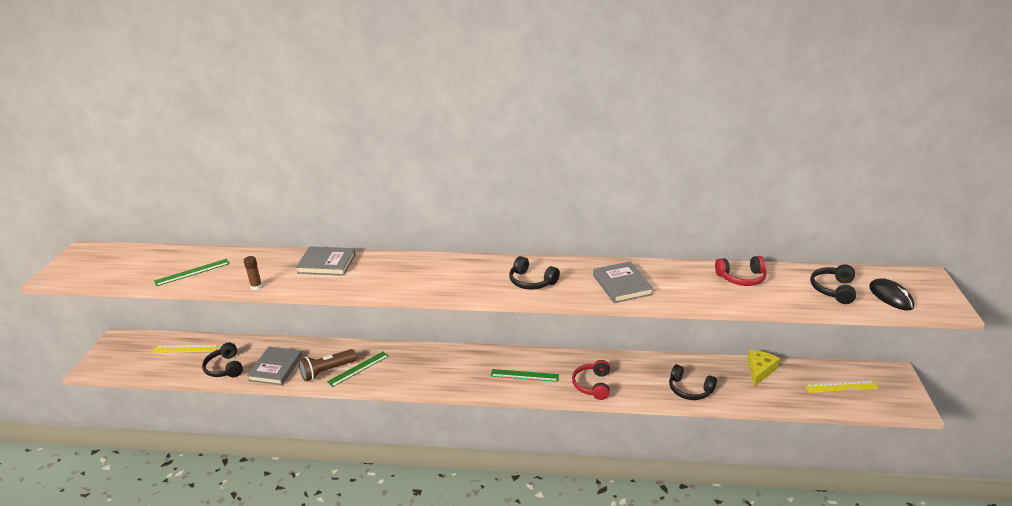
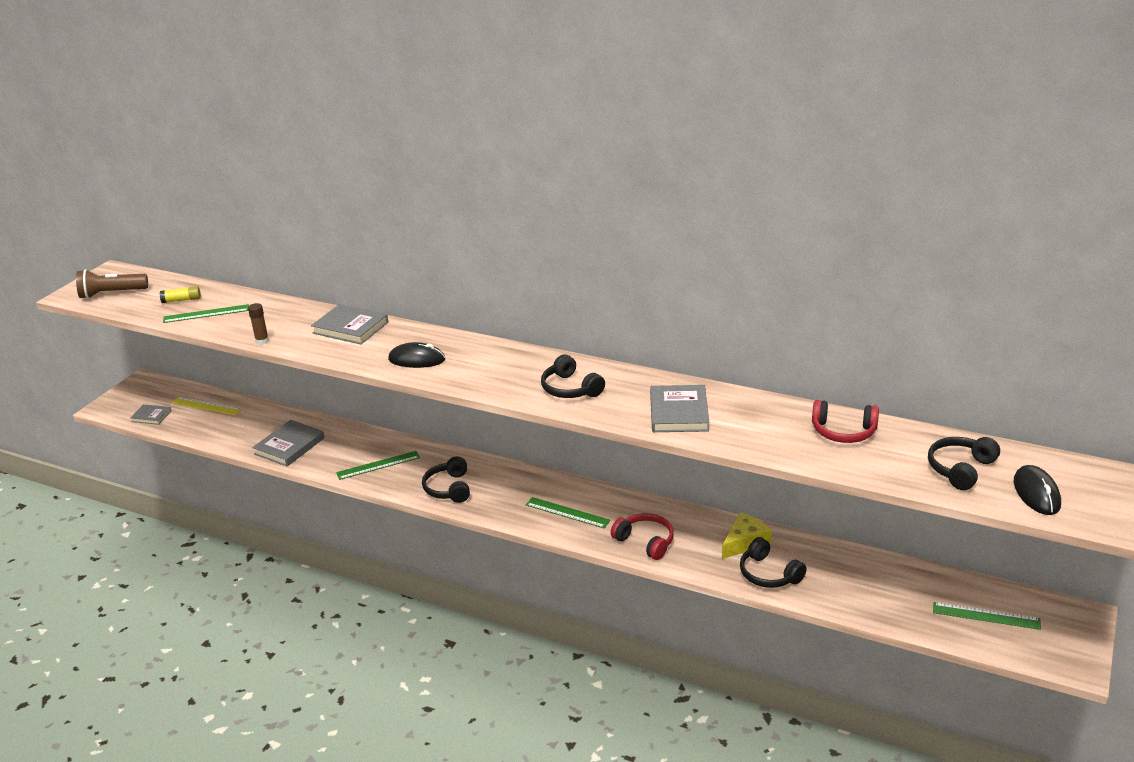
camera: 20 degrees right, 0 degrees up
(139, 366) = (151, 416): none -> grey book
(163, 264) = (182, 300): none -> yellow glue stick
(225, 368) = (237, 435): black headphones -> black headphones (449, 488)
(327, 371) = (342, 461): brown flashlight -> brown flashlight (111, 294)
(397, 280) = (417, 359): none -> black mouse
(592, 385) = (645, 542): red headphones -> red headphones turned 105 degrees clockwise
(760, 370) = (882, 571): yellow cheese -> yellow cheese (745, 542)
(841, 386) = (986, 616): yellow ruler -> green ruler

